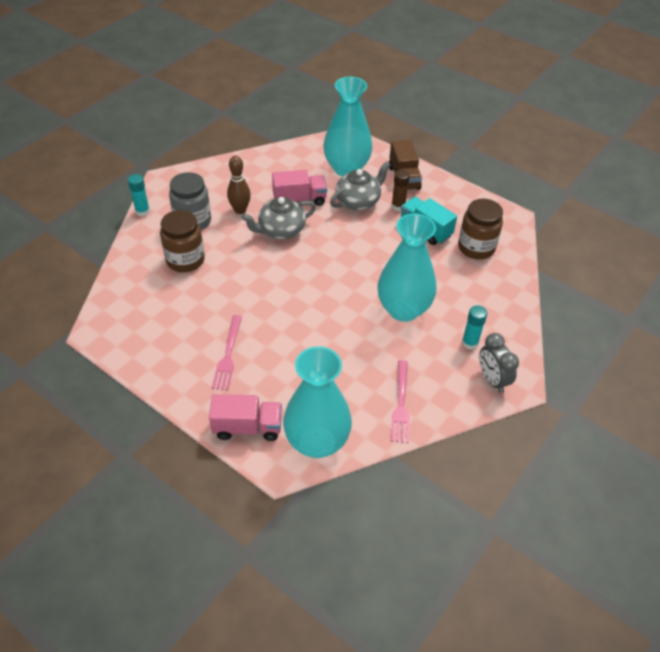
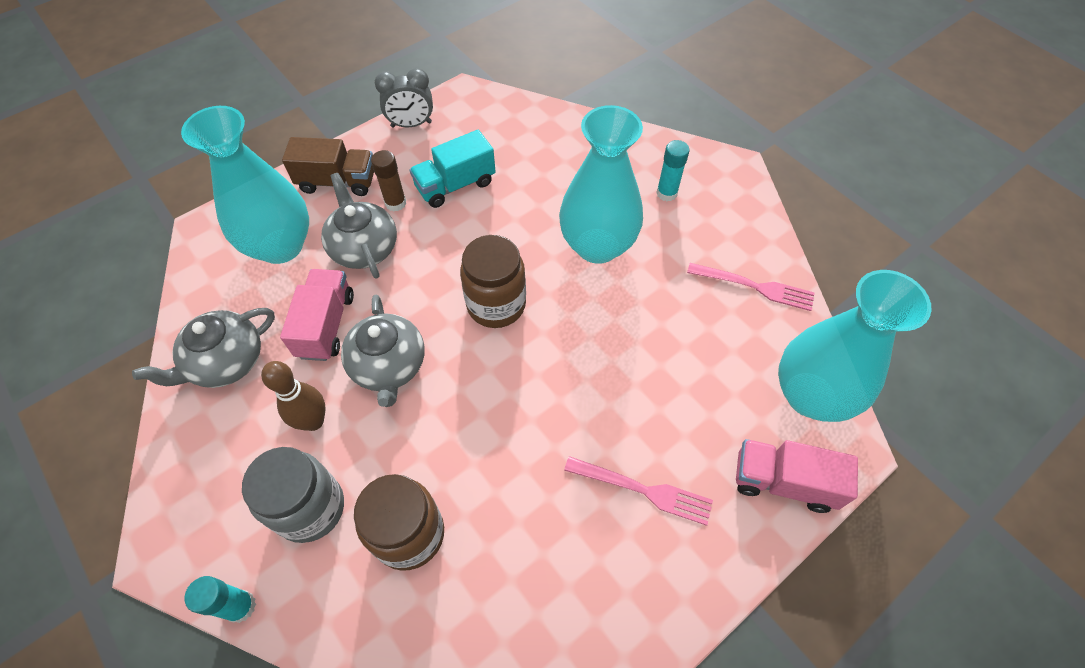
camera: 75 degrees left, 10 degrees up
(247, 427) = (783, 482): pink truck -> pink truck turned 90 degrees counterclockwise
(266, 170) = (226, 362): none -> grey teapot
(476, 248) = (507, 143): brown jar -> brown jar (496, 305)
(492, 380) = (726, 188): grey clock -> grey clock (411, 124)

